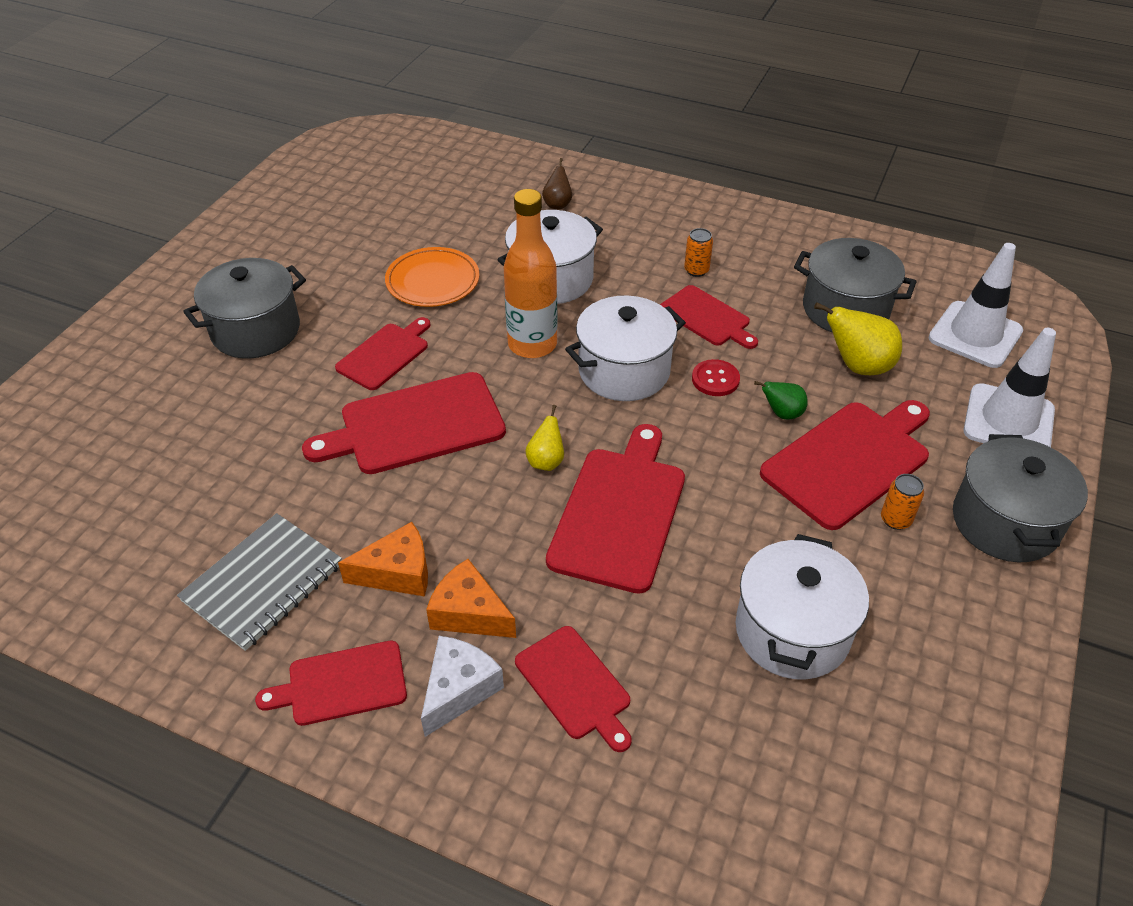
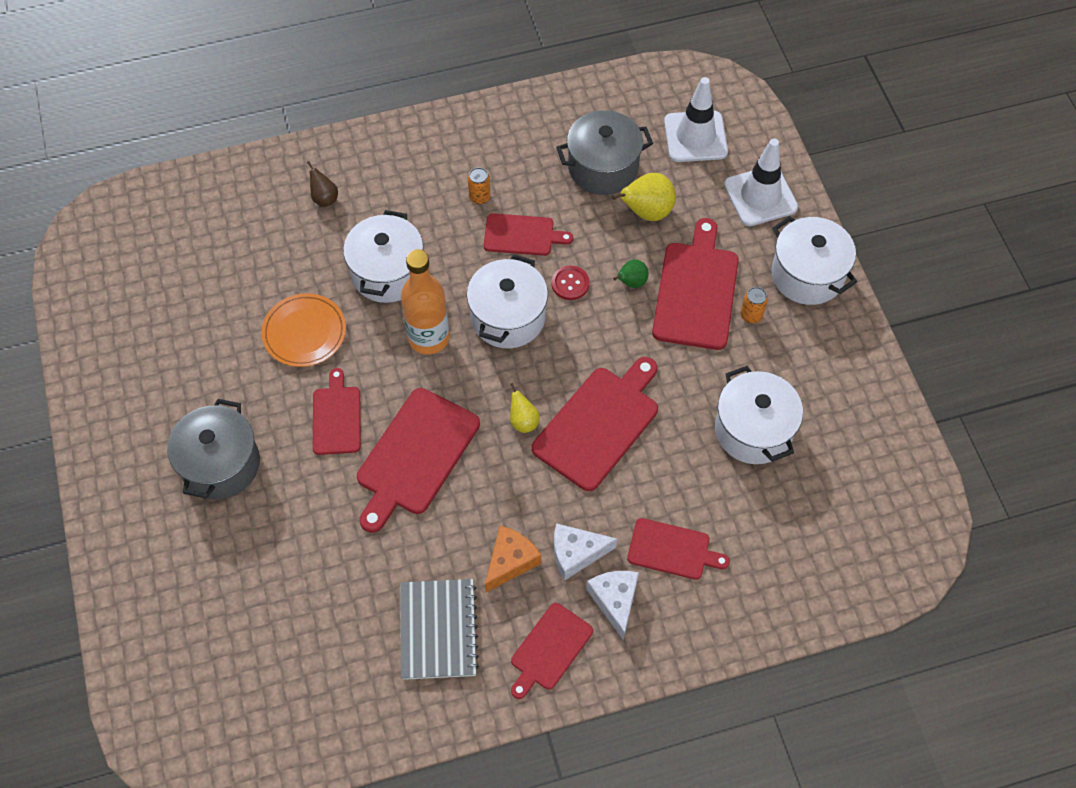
camera: 40 degrees left, 15 degrees up
(469, 613) = (576, 553): orange cheese -> white cheese
(620, 512) = (599, 424): red cutting board -> red cutting board turned 60 degrees clockwise
(1005, 522) = (807, 275): grey pot -> white pot

